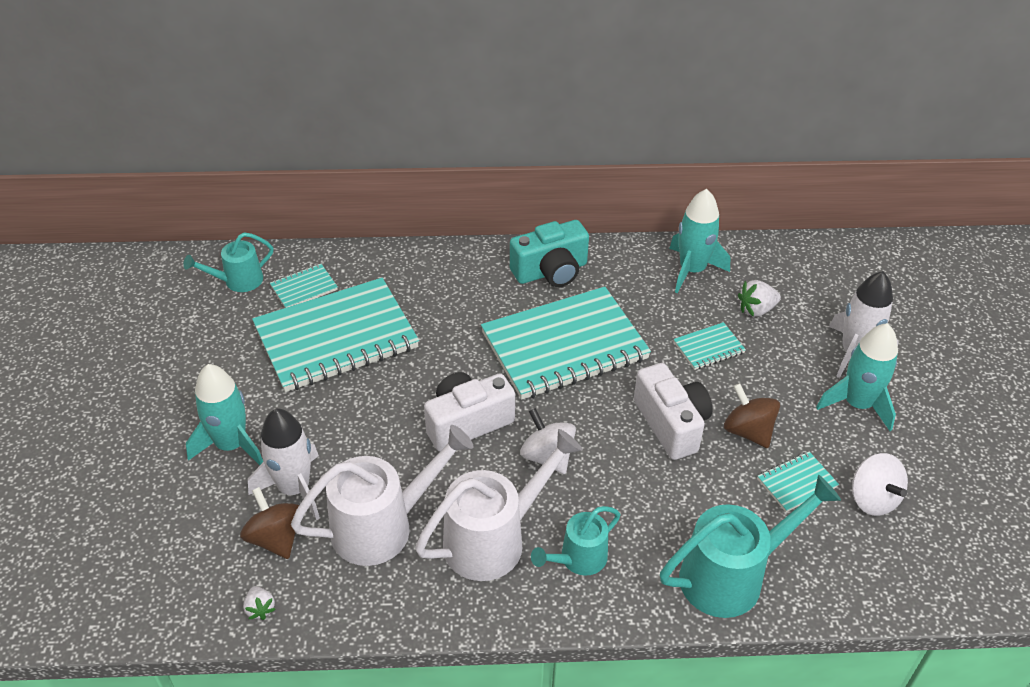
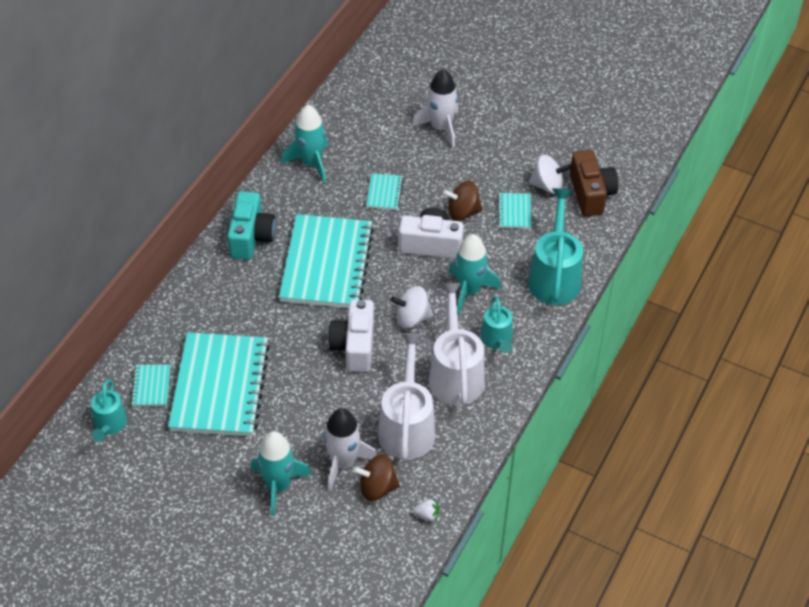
camera: 60 degrees left, 5 degrees up
(756, 310) = (371, 152): white strawberry -> none
(857, 404) = (479, 151): turquoise rocket -> turquoise rocket (469, 291)
(907, 554) = (591, 194): none -> brown camera

